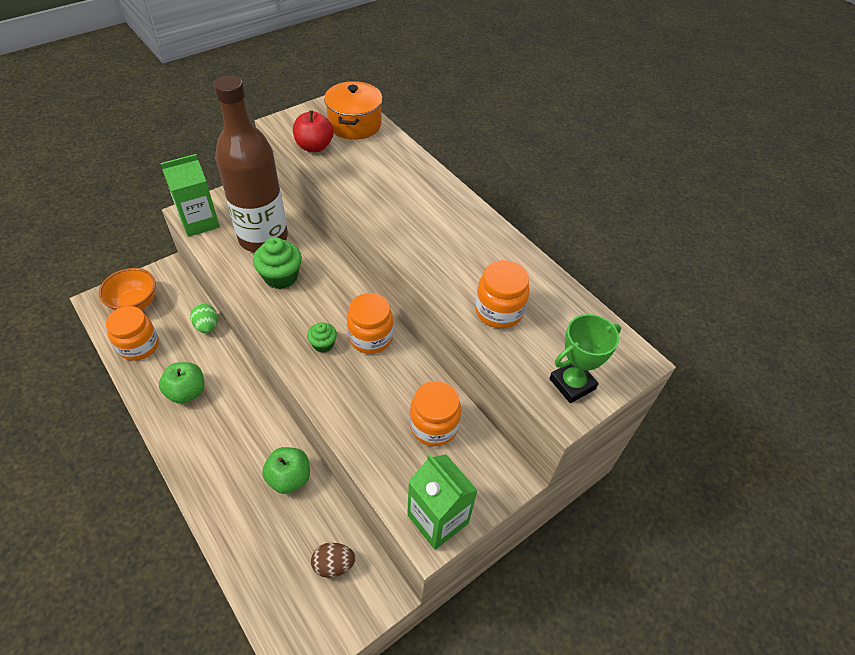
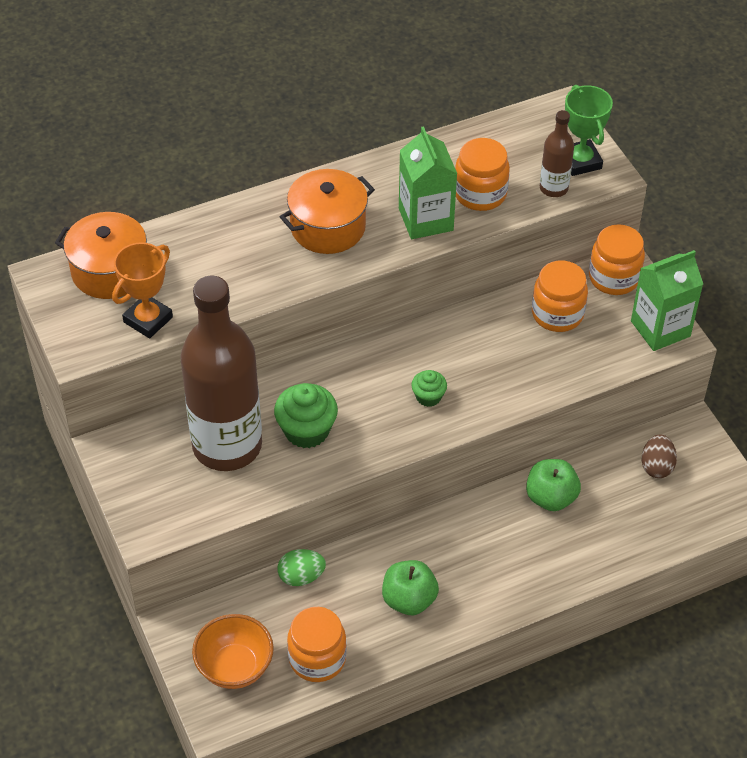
camera: 75 degrees left, 0 degrees up
(199, 222) = (172, 519): green carton -> green carton (425, 219)
(314, 147) = (148, 320): red apple -> orange trophy
(370, 337) = (428, 351): orange jar -> orange jar (614, 278)
(427, 221) = (328, 227): none -> orange pot
(527, 365) = (553, 188): none -> brown bottle

